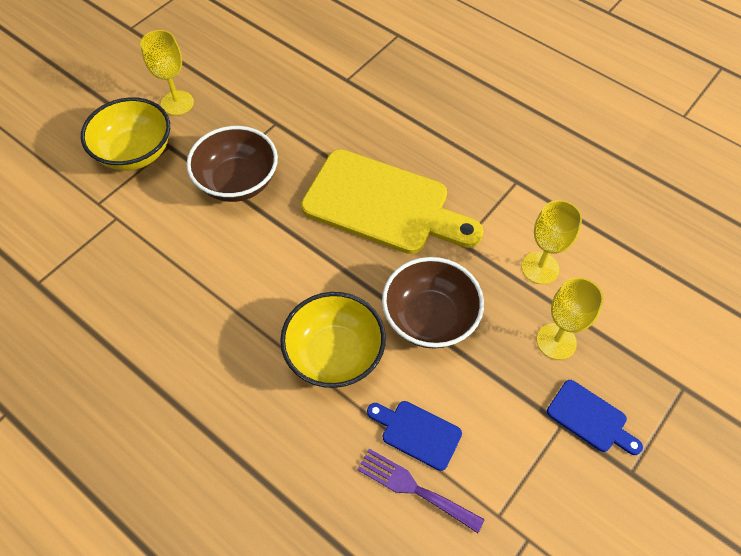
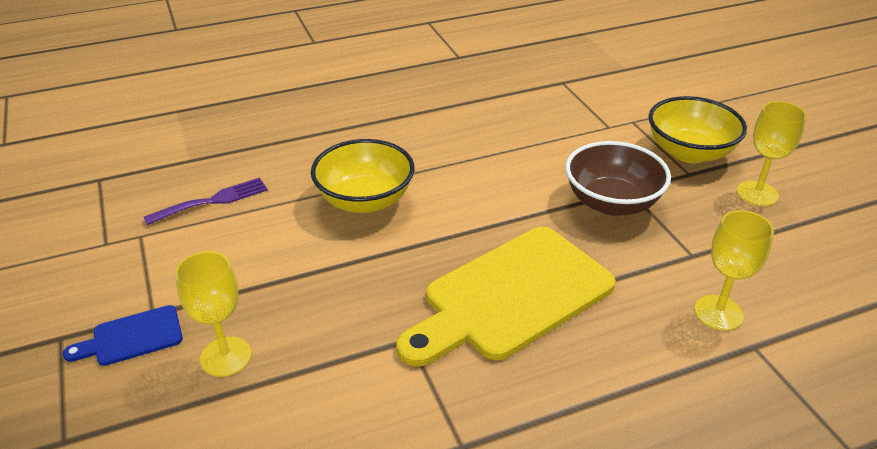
camera: 120 degrees right, 20 degrees down
(417, 433) = (250, 219): blue cutting board -> none
(429, 318) = (343, 272): brown bowl -> none
(540, 268) = (318, 394): yellow goblet -> yellow goblet (718, 312)

